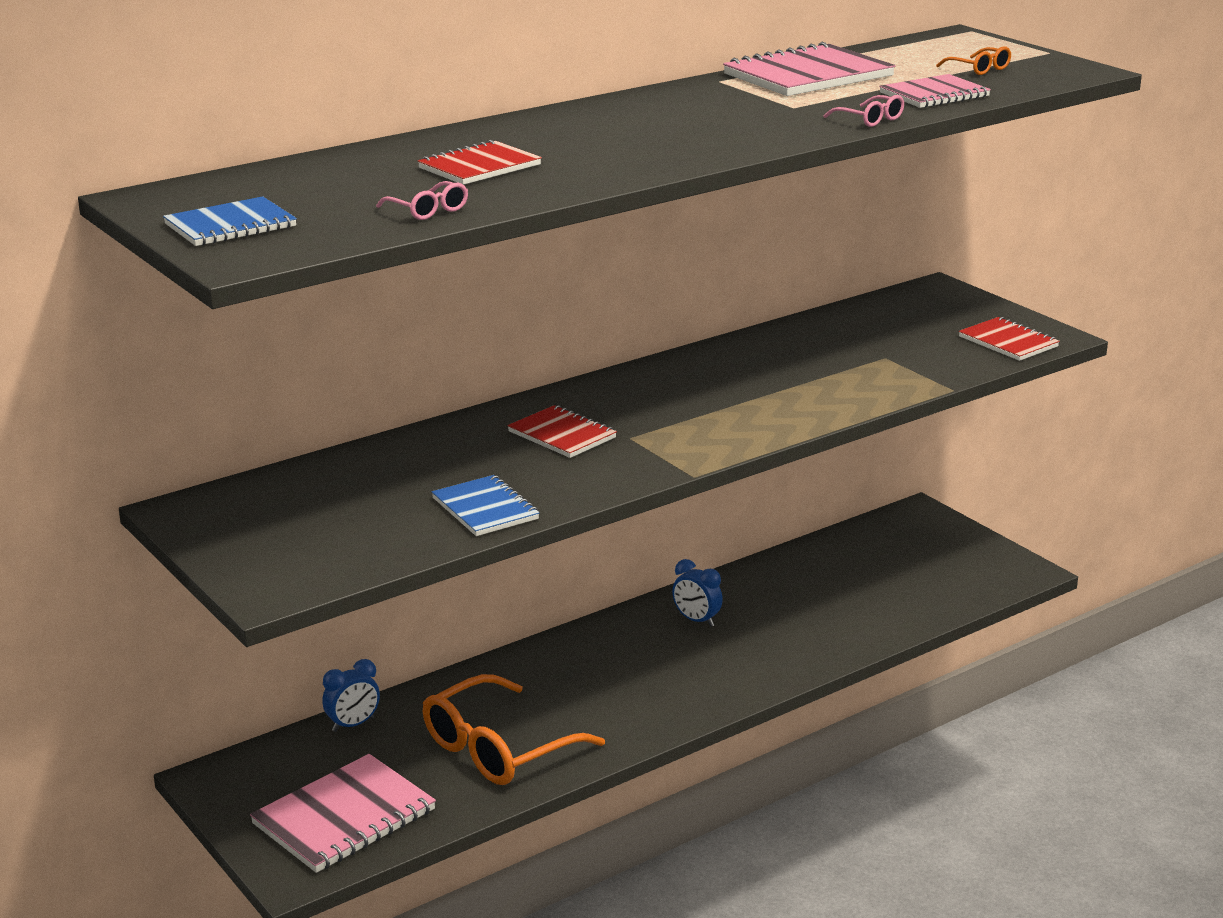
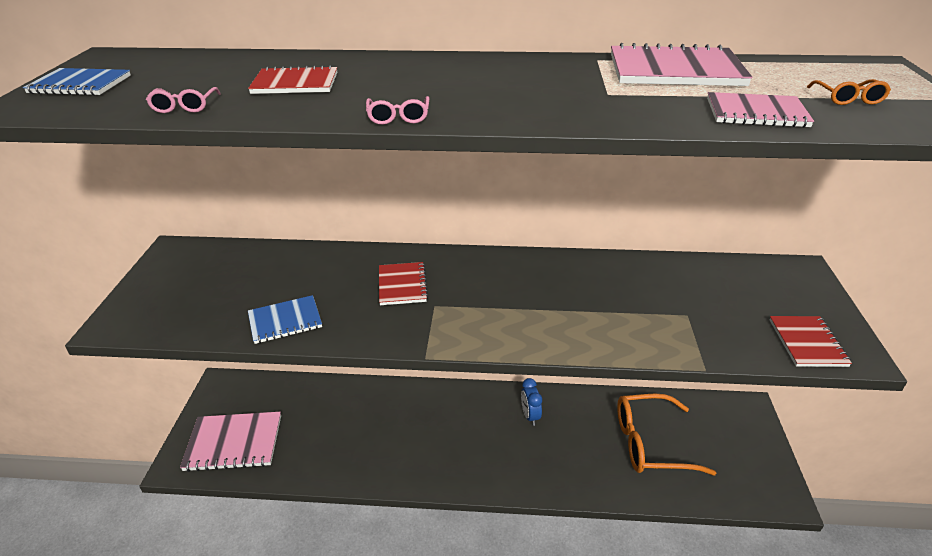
camera: 40 degrees right, 10 degrees up
(353, 725) = (303, 387): blue clock -> none
(485, 509) = (285, 321): blue notebook -> blue notebook turned 60 degrees clockwise
(498, 749) = (341, 444): orange glasses -> orange glasses (650, 443)
(870, 119) = (648, 121): pink glasses -> pink glasses (398, 117)

